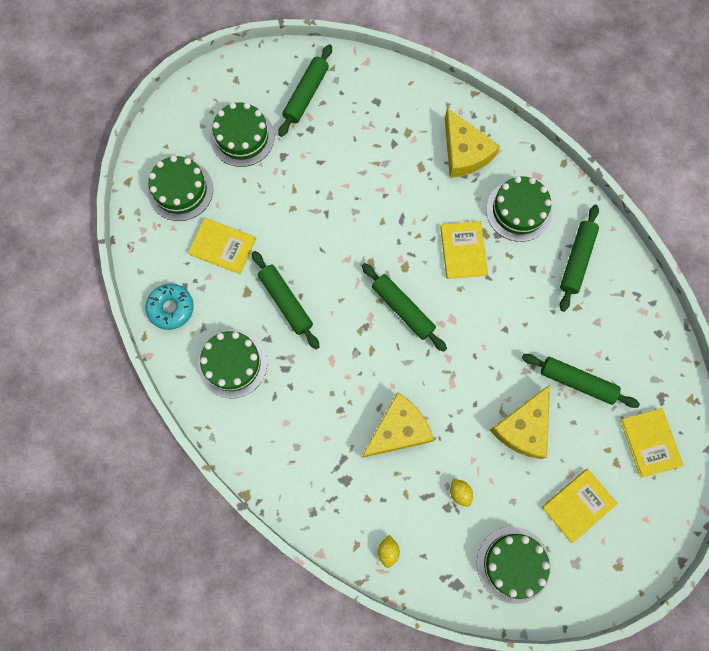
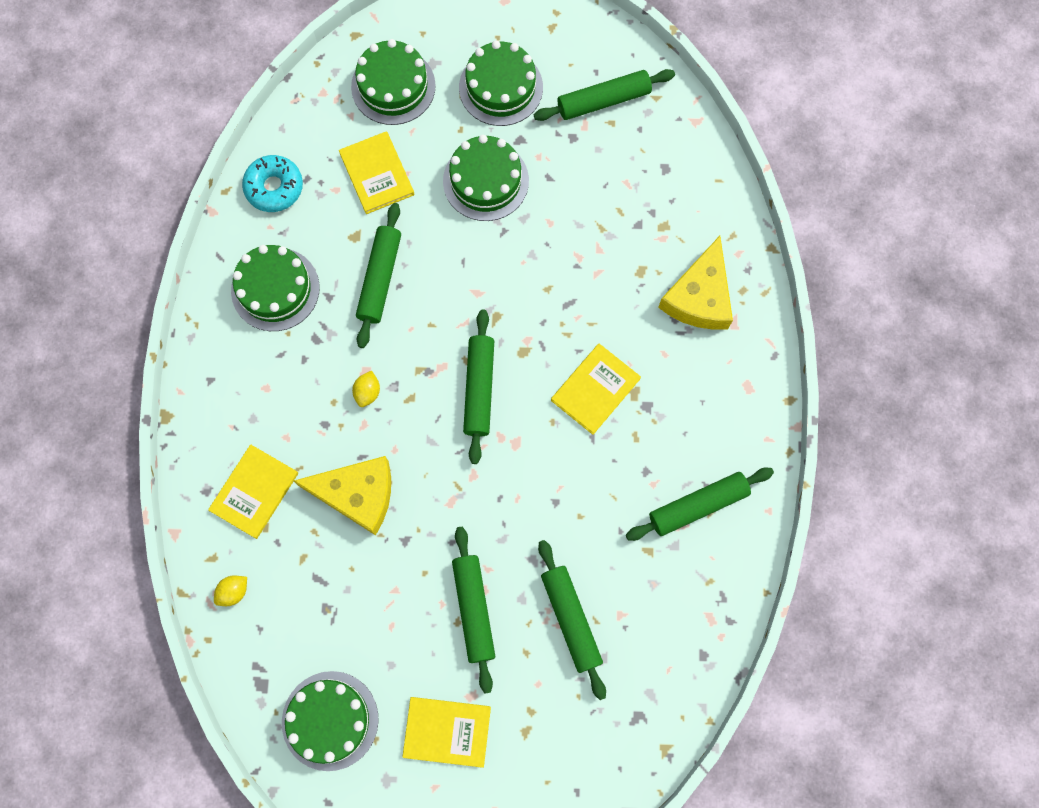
camera: 45 degrees right, 0 degrees up
(460, 493) = (351, 607): yellow lemon -> yellow lemon (367, 392)
(519, 210) = (692, 403): green cake -> green cake (486, 181)
(524, 427) = (474, 609): yellow cheese -> green rolling pin
(650, 442) = (579, 747): yellow book -> yellow book (254, 492)

